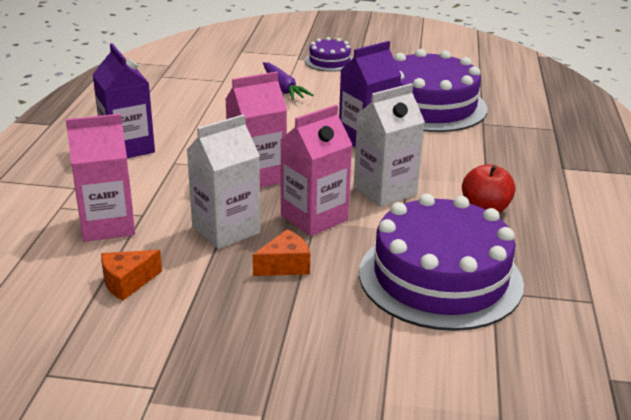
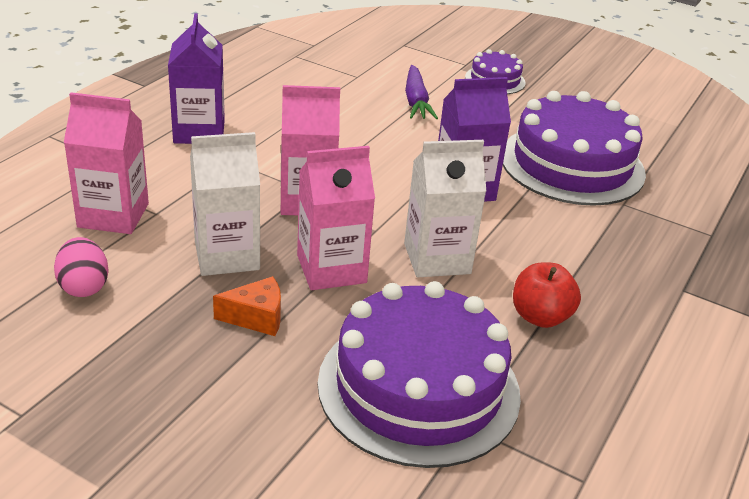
camera: 20 degrees right, 5 degrees up
(127, 282) = (84, 286): orange cheese -> pink egg

